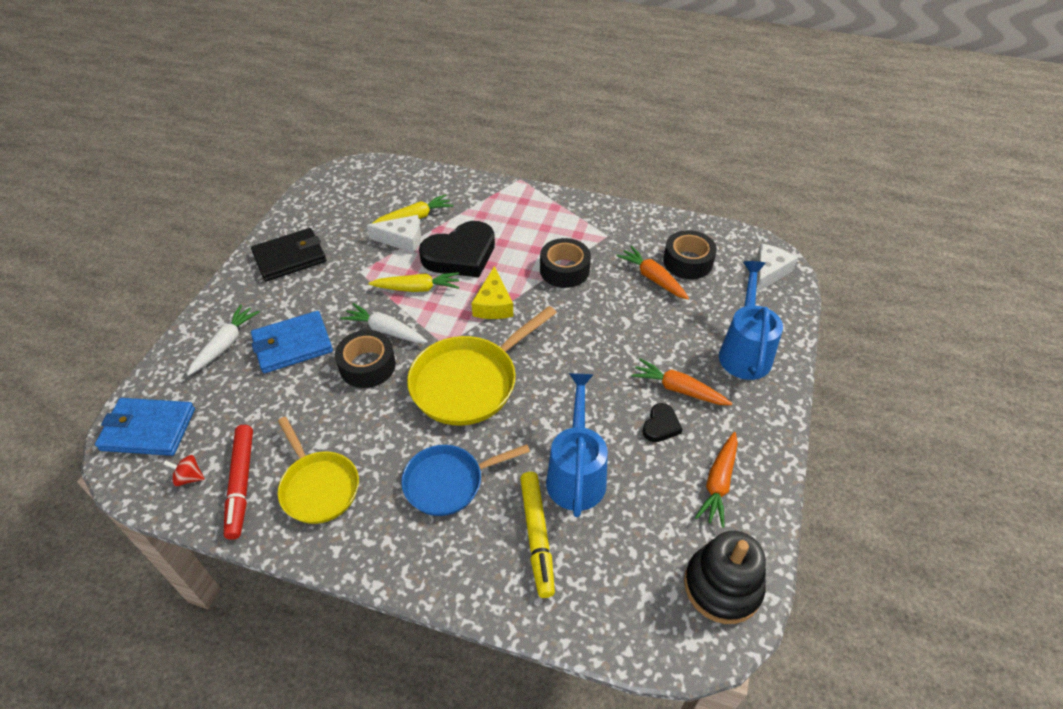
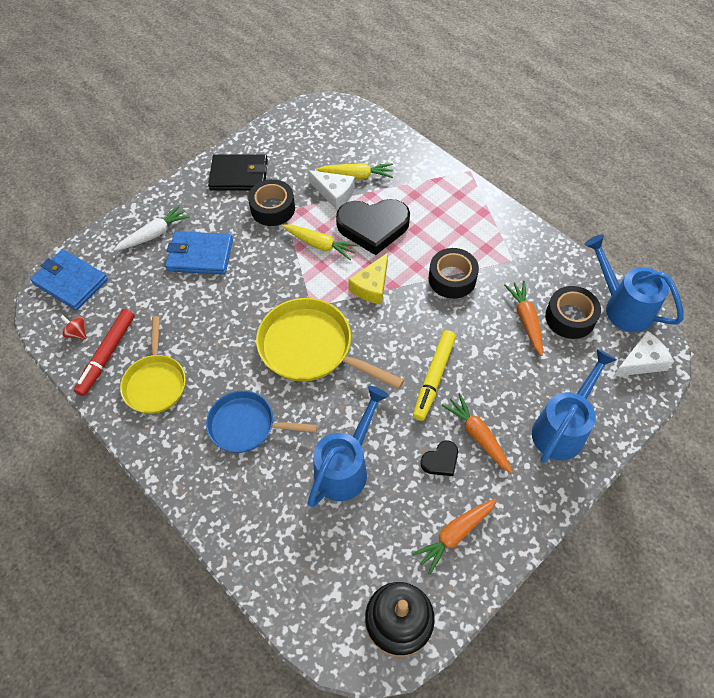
camera: 30 degrees right, 10 degrees up
(367, 365) = (243, 298): black tape -> black tape (273, 208)
(385, 330) = (274, 273): white carrot -> none
(469, 382) = (311, 348): yellow pan -> yellow pan turned 45 degrees clockwise
(537, 536) = (284, 502): yellow marker -> yellow marker (434, 377)
(723, 237) = (622, 307): none -> blue watering can

